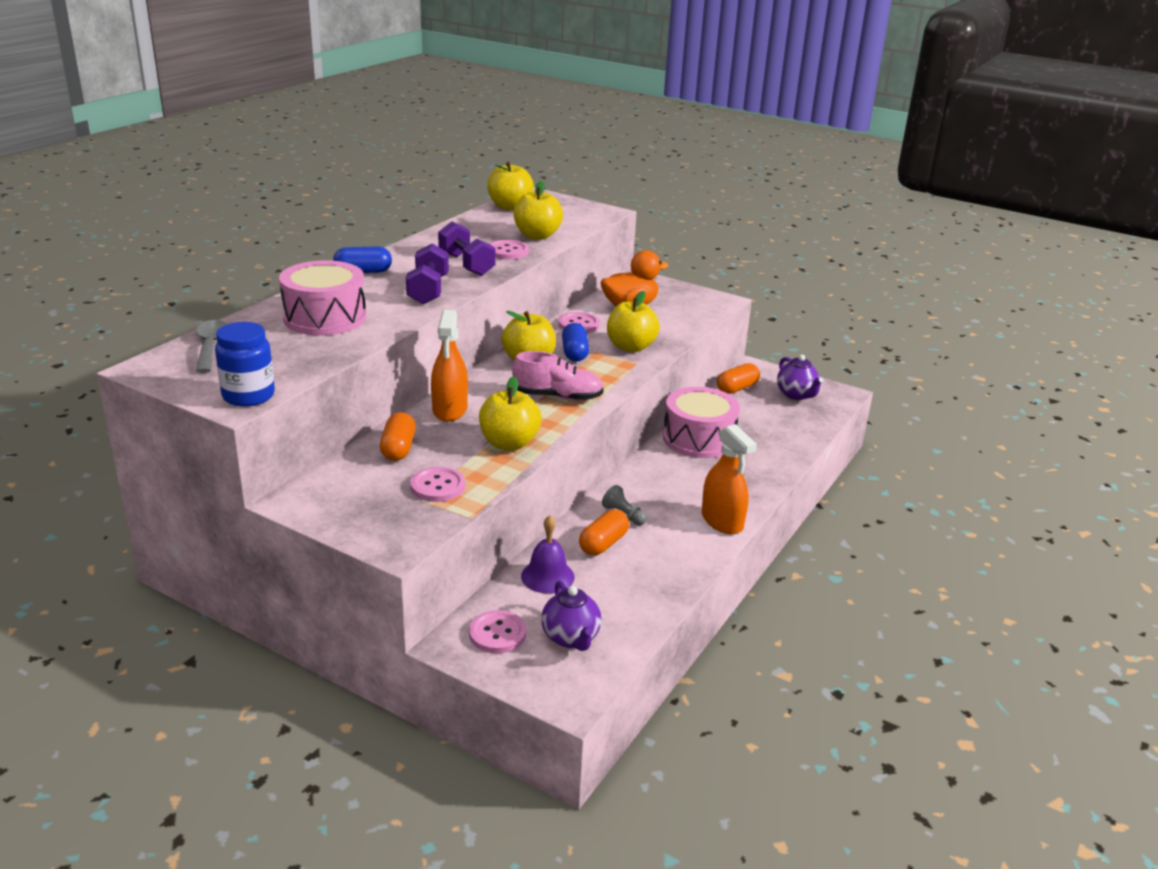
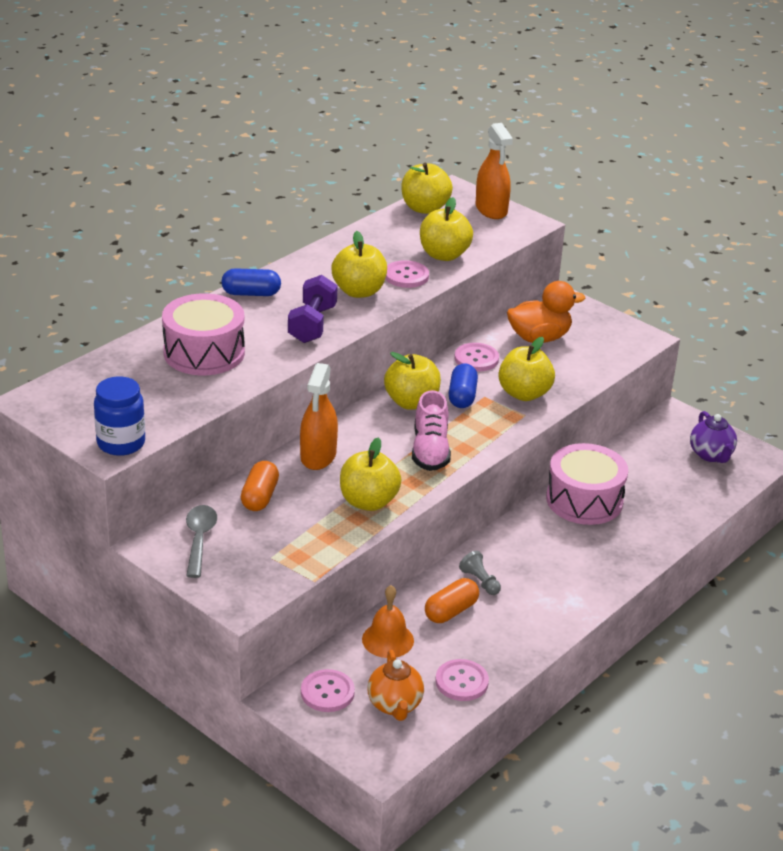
camera: 10 degrees right, 5 degrees up
(210, 346) = (91, 379): grey spoon -> grey spoon (199, 539)
(438, 486) = (289, 543): pink button -> pink button (461, 682)
(466, 264) = (359, 291): purple dumbbell -> yellow apple
(547, 576) = (388, 640): purple bell -> orange bell
(557, 397) = (430, 450): pink shoe -> pink shoe turned 75 degrees clockwise
(571, 638) = (395, 705): purple teapot -> orange teapot
(722, 521) = (578, 600): orange spray bottle -> orange spray bottle (491, 209)
(737, 388) = (647, 440): orange capsule -> none

